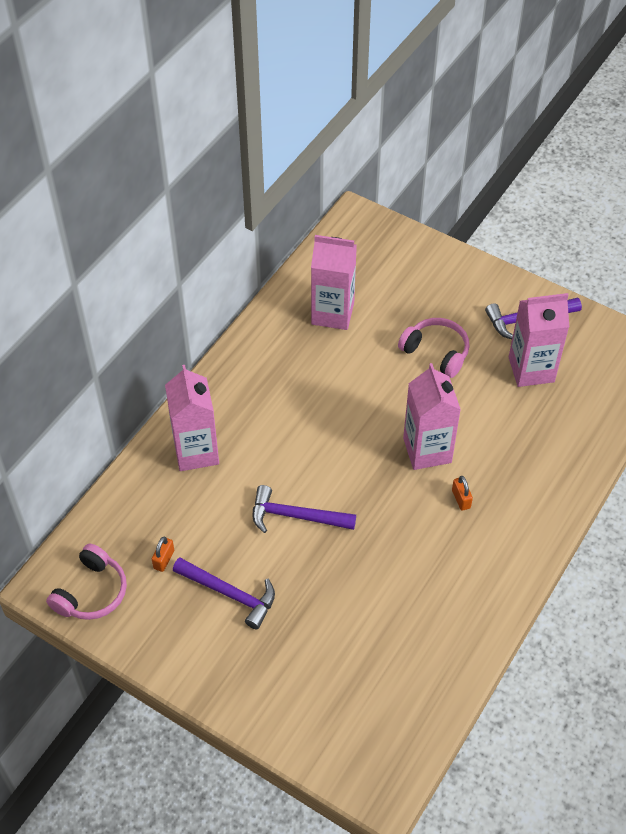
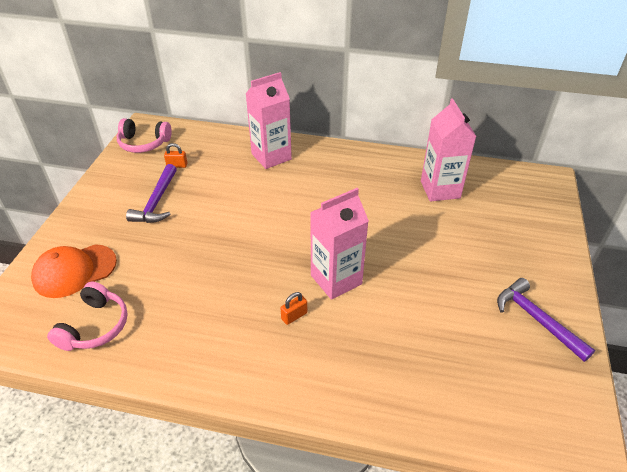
camera: 70 degrees right, 10 degrees down
(296, 516) = (235, 217): purple hammer -> none
(320, 696) = (74, 271): none -> orange cap
(436, 352) = (446, 260): pink headphones -> pink headphones (95, 326)
(531, 369) = (476, 336): pink carton -> none

